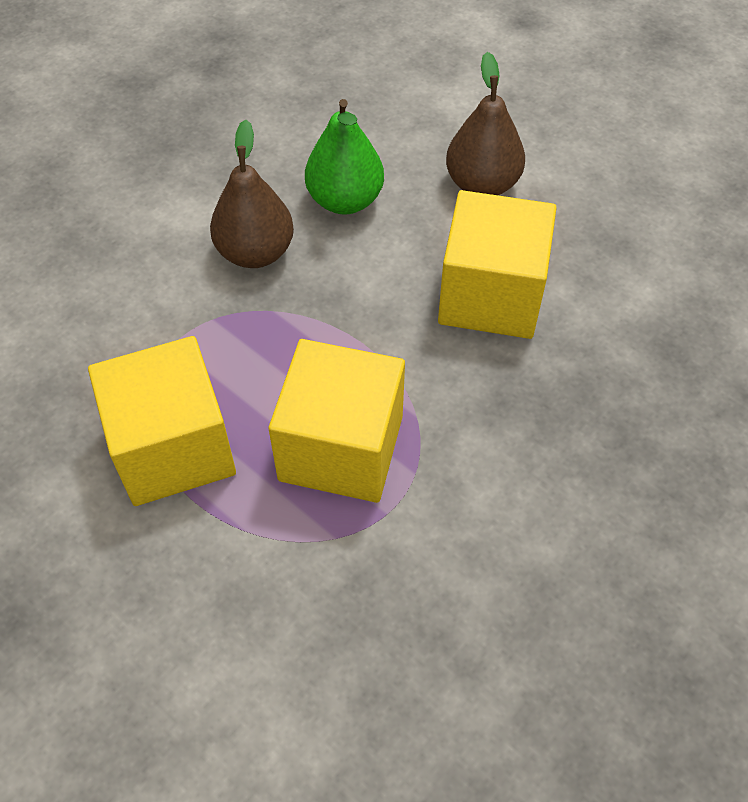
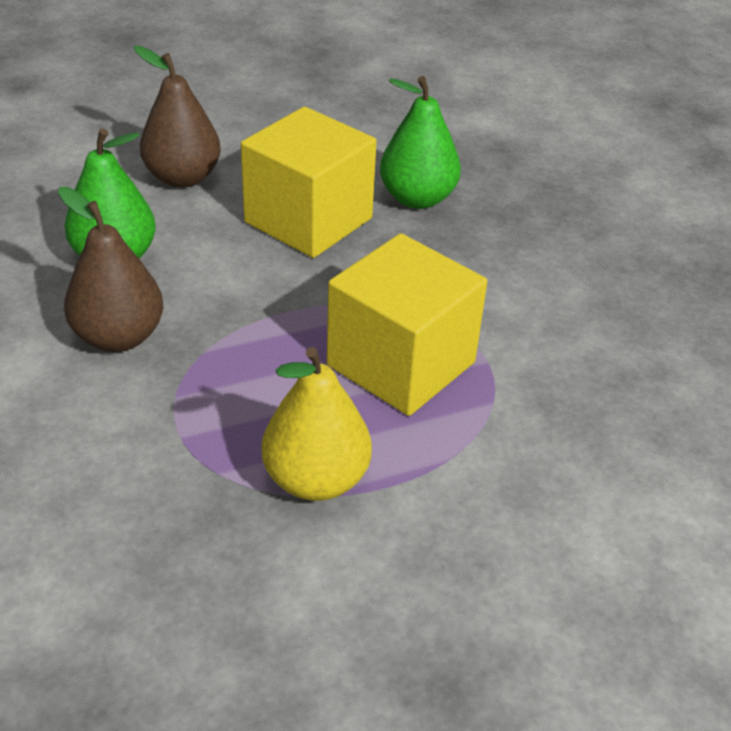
camera: 65 degrees left, 15 degrees down
(173, 448) = (316, 480): yellow cube -> yellow pear
(592, 360) = (417, 198): none -> green pear

